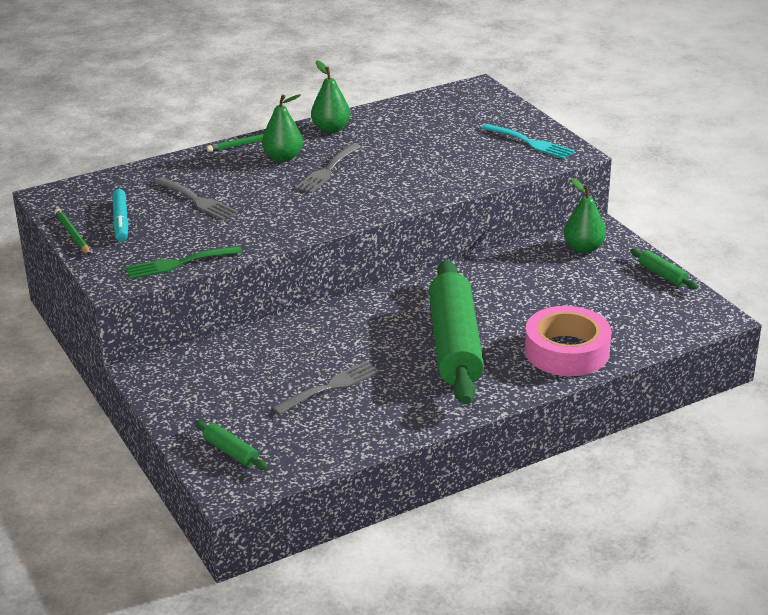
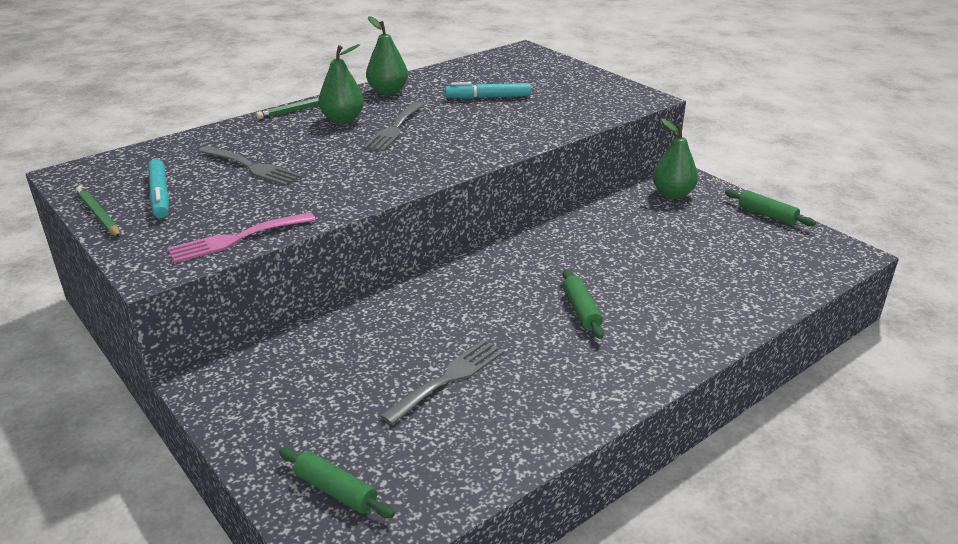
camera: 10 degrees left, 0 degrees up
(178, 263) = (236, 239): green fork -> pink fork
(423, 142) = (488, 97): none -> turquoise marker
(455, 345) = (581, 310): green rolling pin -> green rolling pin, size x0.40
(530, 143) = (598, 92): turquoise fork -> none
(566, 351) = (711, 306): pink tape -> none

